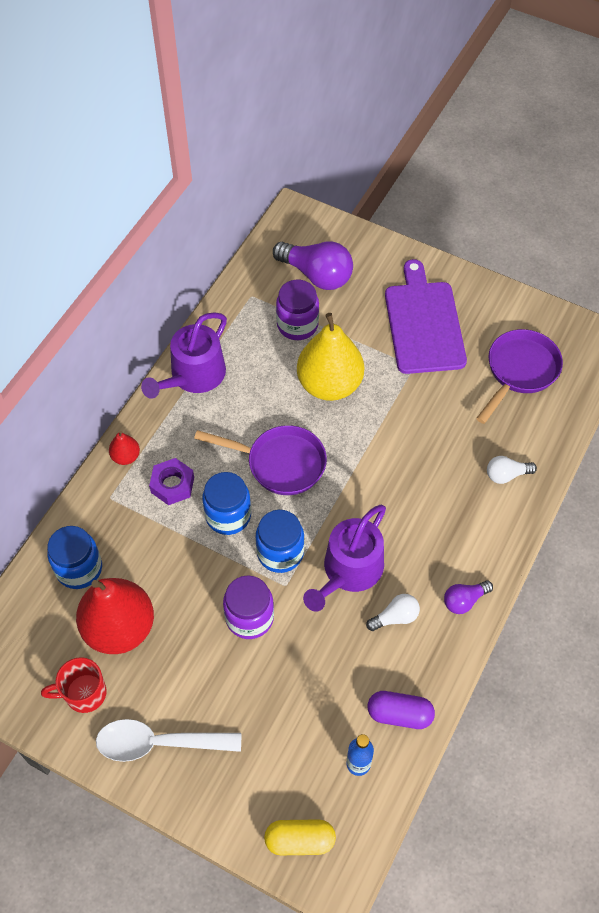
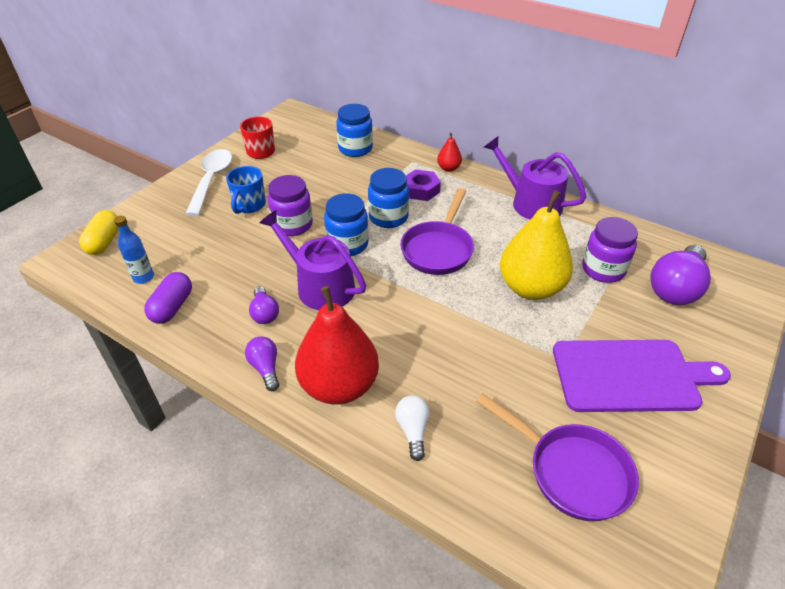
camera: 95 degrees right, 15 degrees down
(119, 628) = (304, 165): red pear -> red pear (339, 385)
(213, 678) = (249, 205): none -> blue mug
(395, 617) = (264, 313): white light bulb -> purple light bulb

